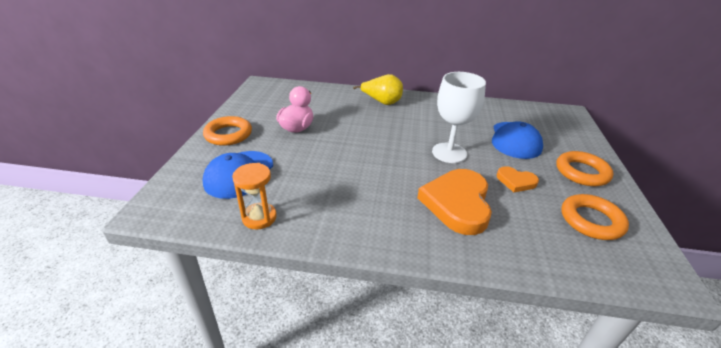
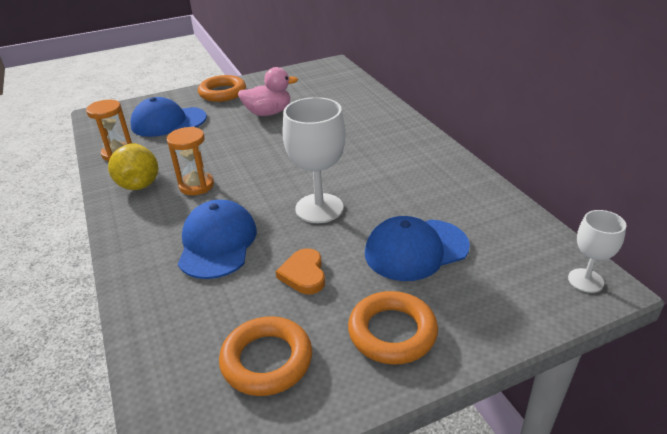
camera: 60 degrees right, 0 degrees up
(369, 190) = (196, 186): none -> orange hourglass
(382, 102) = (386, 131): yellow pear -> yellow pear (139, 182)
(457, 203) = (217, 243): orange heart -> blue cap
(564, 113) = (585, 280): none -> white goblet

